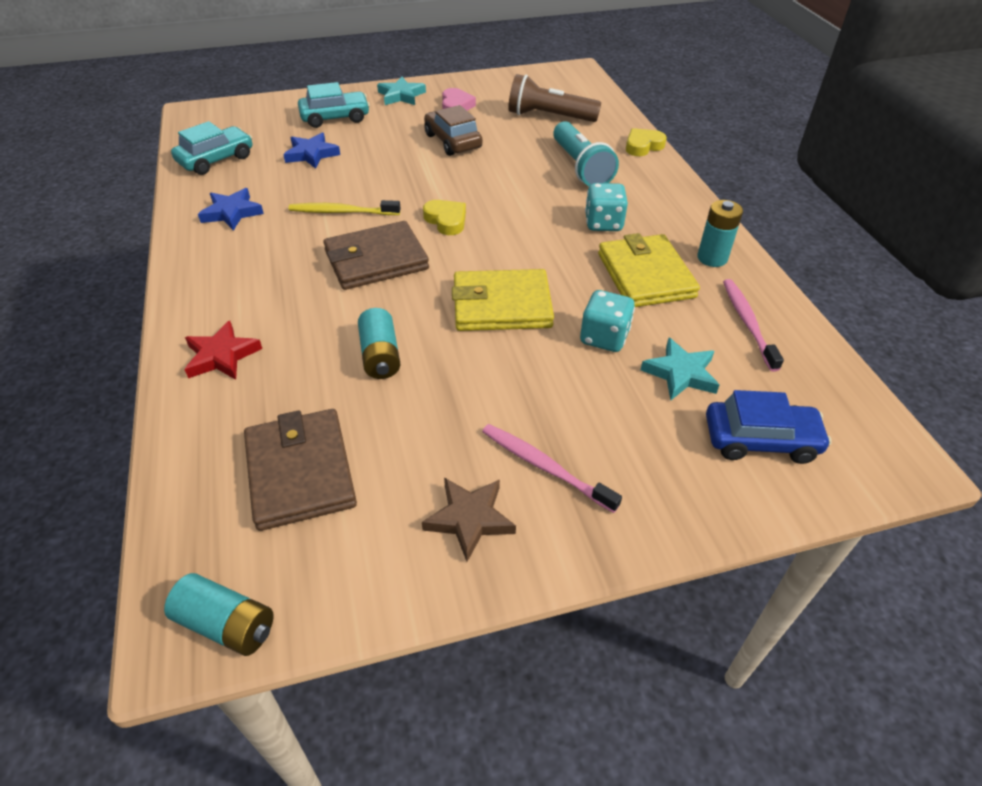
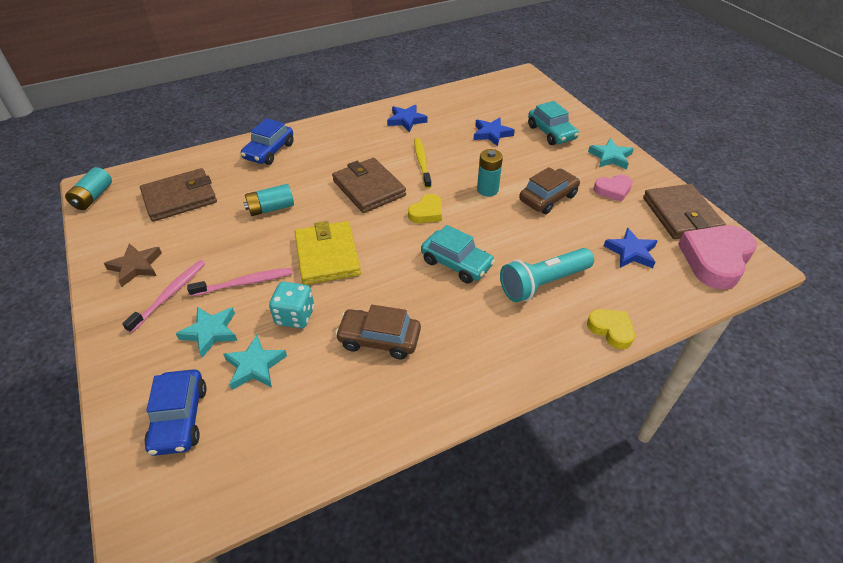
camera: 80 degrees right, 0 degrees up
(216, 159) = (466, 99): turquoise car -> turquoise car (456, 263)
(222, 356) = (269, 151): red star -> blue car
(505, 84) = (681, 215): none -> brown wallet
(549, 117) = (631, 252): brown flashlight -> blue star
(568, 84) = (715, 259): none -> pink heart
(603, 223) = (452, 306): turquoise dice -> none
(623, 417) = (210, 332): none -> turquoise star
(645, 275) = (379, 339): yellow wallet -> brown car
(712, 258) = (417, 390): turquoise battery -> turquoise battery (487, 190)
(747, 323) = (322, 417): pink toothbrush -> pink toothbrush (245, 283)

